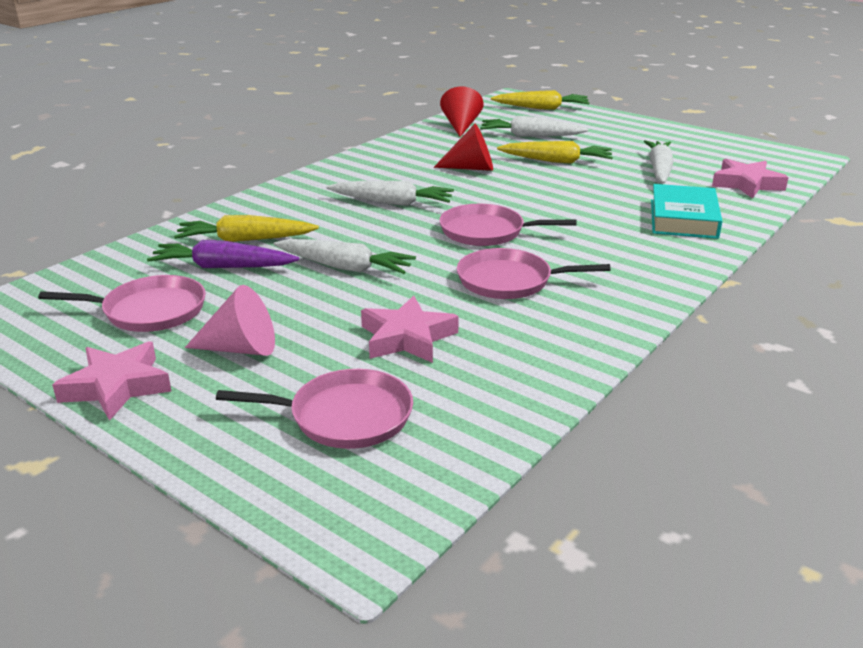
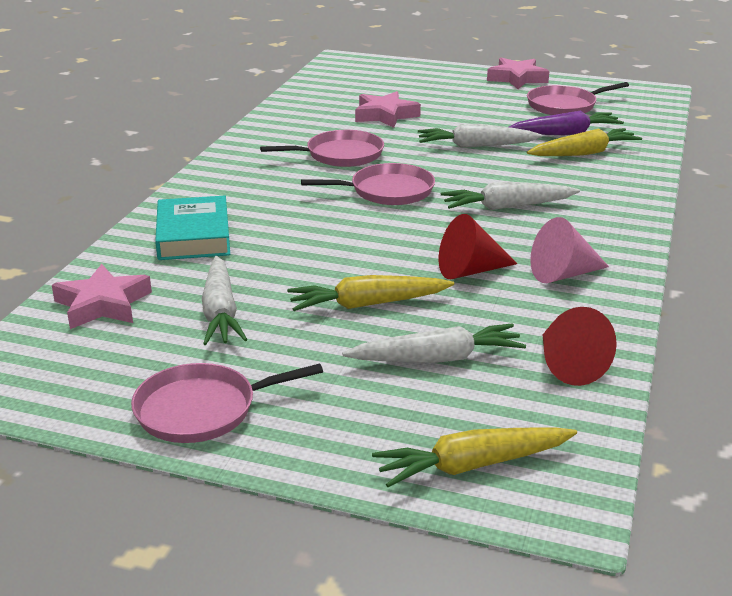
camera: 160 degrees right, 0 degrees up
(241, 348) = (478, 98): pink cone -> pink cone (563, 274)
(345, 416) = (386, 84): pink pan -> pink pan (202, 409)

